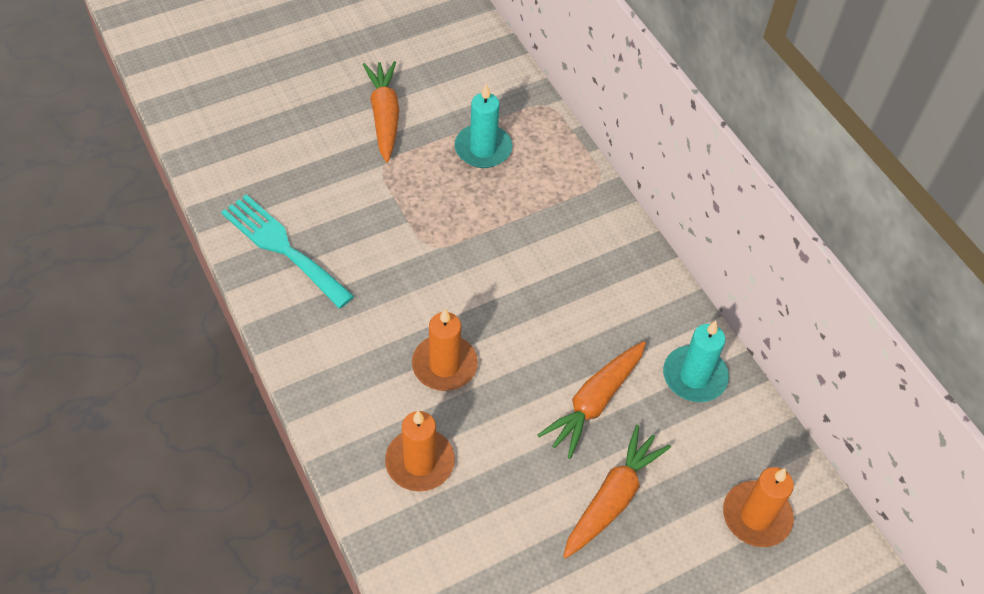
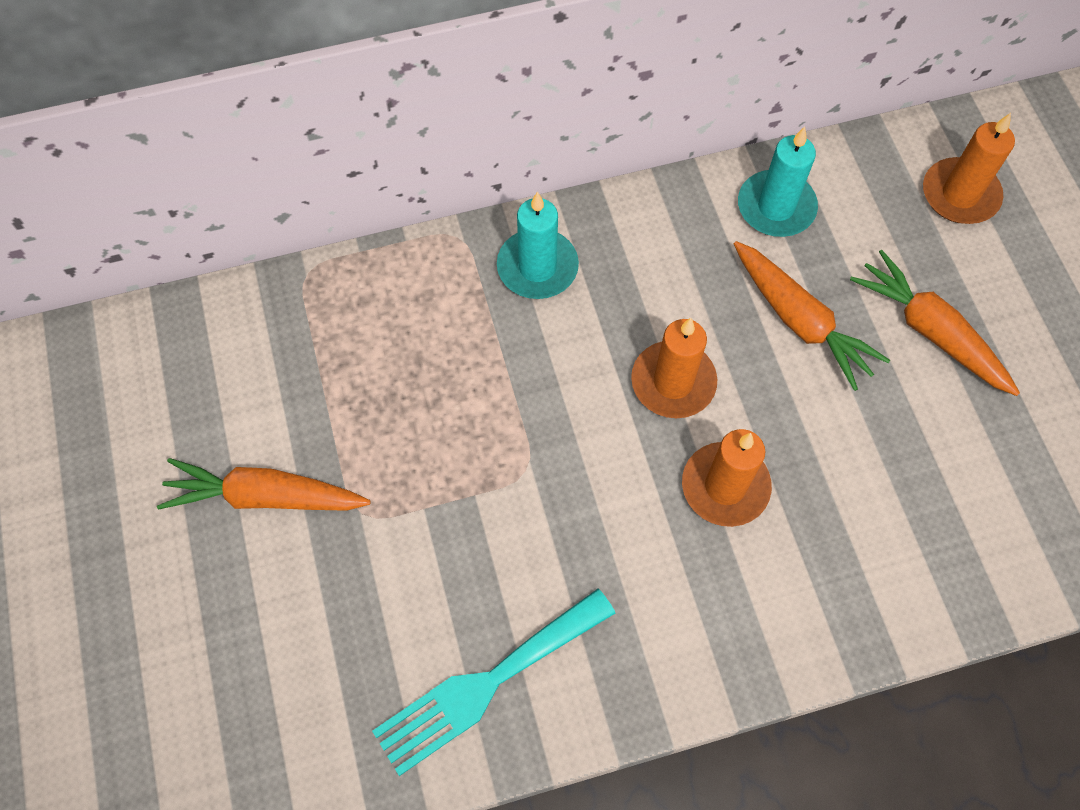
camera: 75 degrees left, 10 degrees up
(420, 462) = (867, 542): orange candle -> orange candle (673, 382)
(483, 149) = (366, 370): turquoise candle -> turquoise candle (537, 267)

